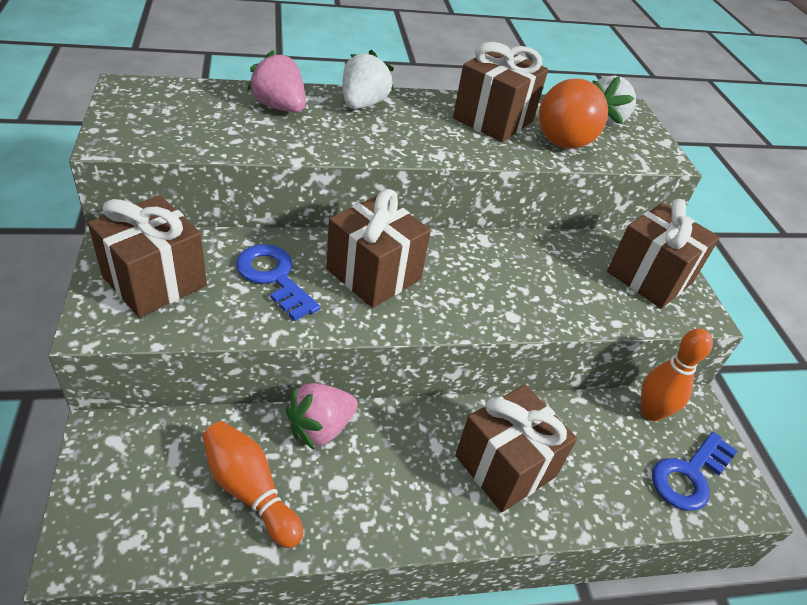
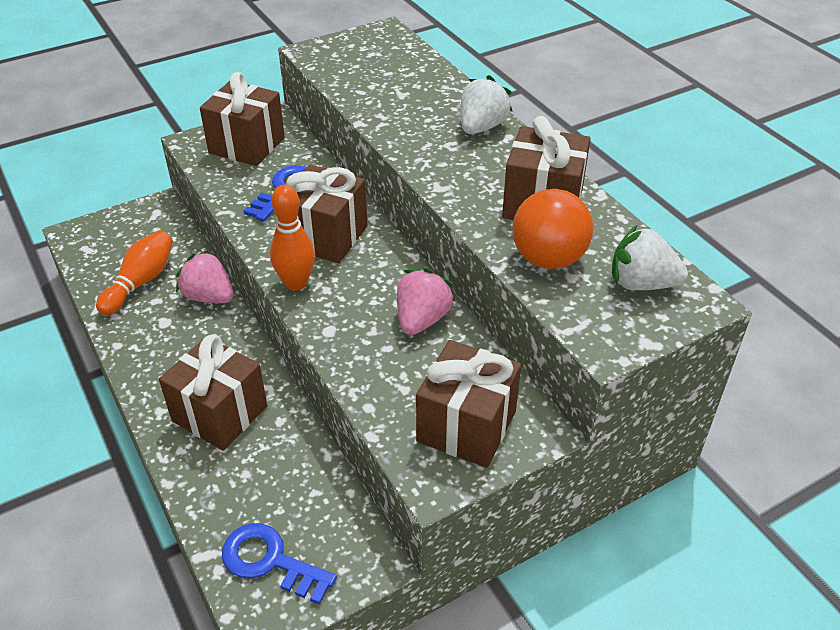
camera: 75 degrees right, 0 degrees up
(279, 107) = (429, 92): pink strawberry -> pink strawberry (422, 319)
(363, 104) = (481, 127): white strawberry -> white strawberry turned 60 degrees counterclockwise
(651, 412) = (341, 518): orange bowling pin -> orange bowling pin (296, 283)

